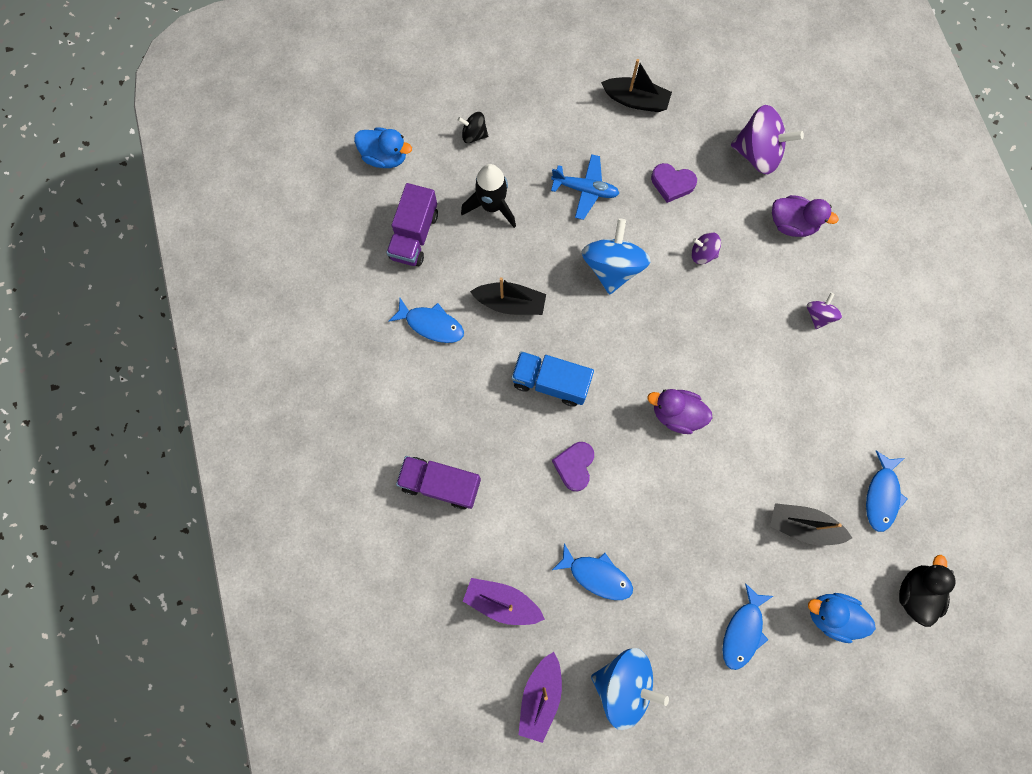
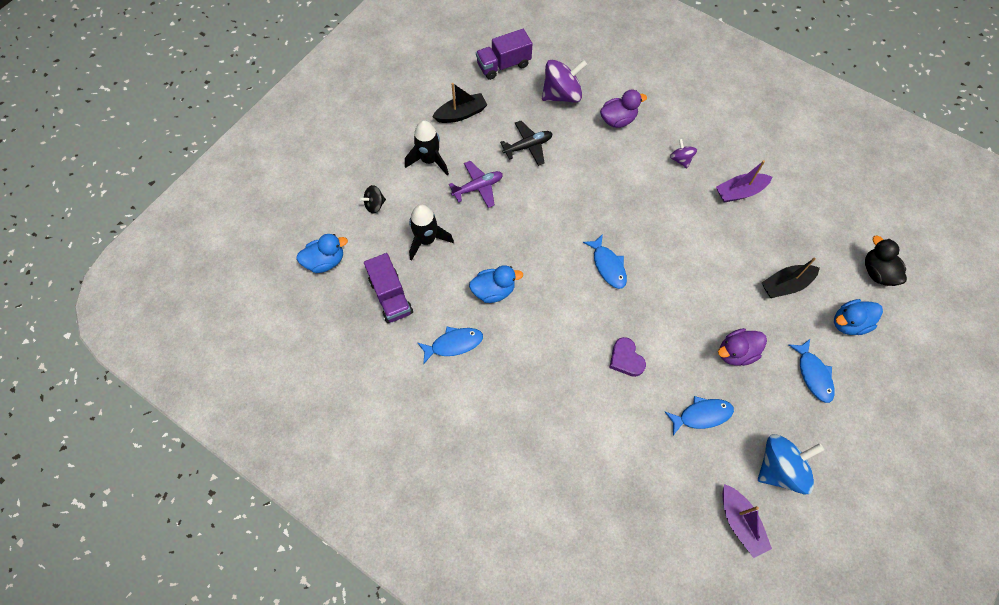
camera: 40 degrees left, 10 degrees down
(441, 484) = (553, 442): purple truck -> purple truck (503, 65)
(502, 602) = (661, 483): purple boat -> purple boat (740, 192)
(510, 303) = (493, 291): black boat -> blue duck
(550, 382) = (564, 319): blue truck -> none
(563, 127) = (429, 160): none -> black rocket
(585, 190) = (478, 187): blue plane -> purple plane
(612, 267) = (537, 221): blue spinning top -> none
(672, 184) = (528, 146): purple heart -> black plane
(676, 414) = (656, 278): purple duck -> purple duck (736, 353)
(702, 253) = (583, 173): purple spinning top -> none
(881, 495) = (809, 233): blue fish -> blue fish (608, 266)

